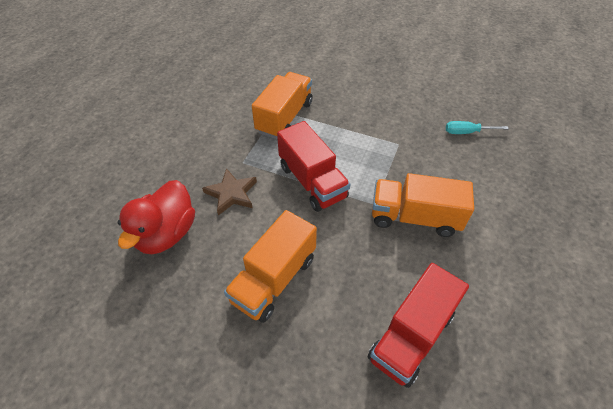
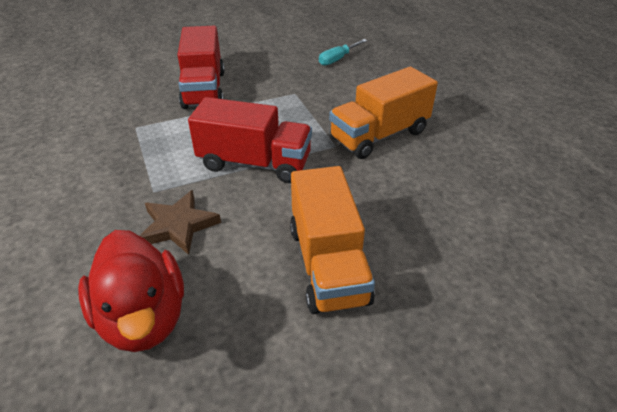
camera: 45 degrees left, 10 degrees down
(284, 117) = (151, 129): orange truck -> none
(411, 335) = (491, 215): red truck -> red truck (204, 89)

